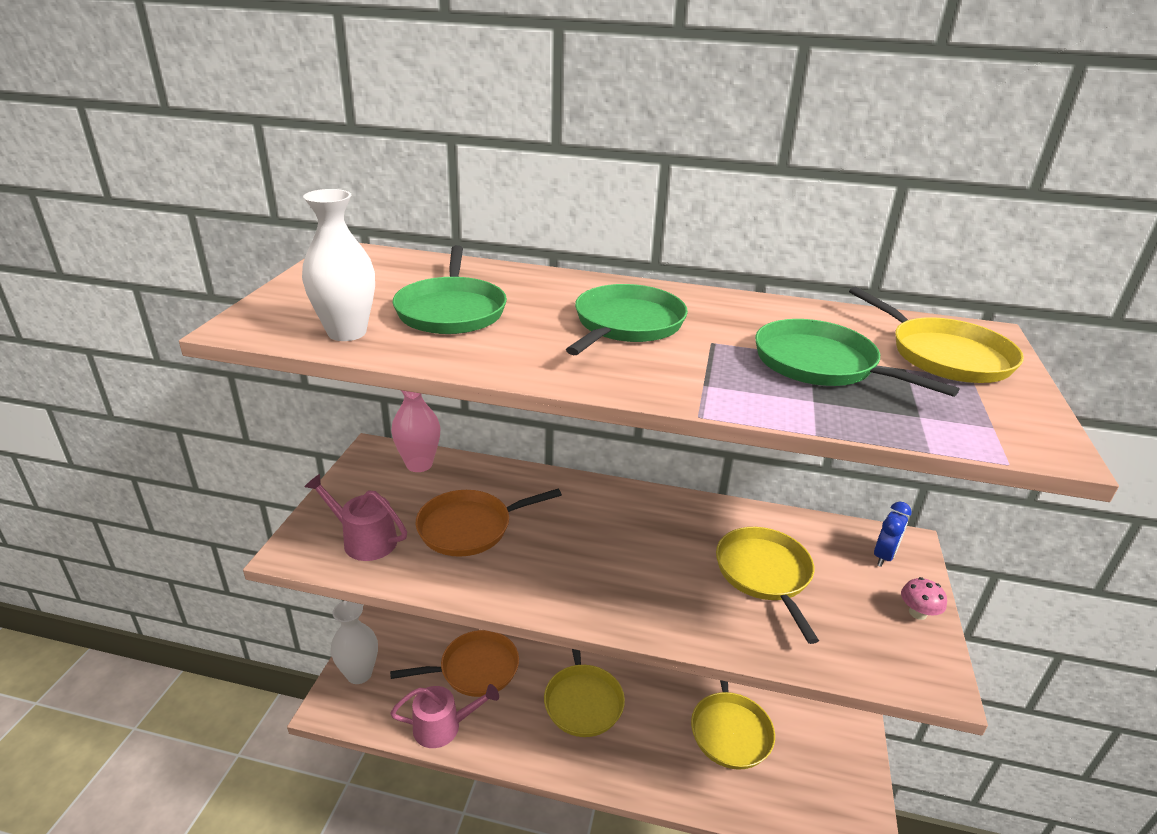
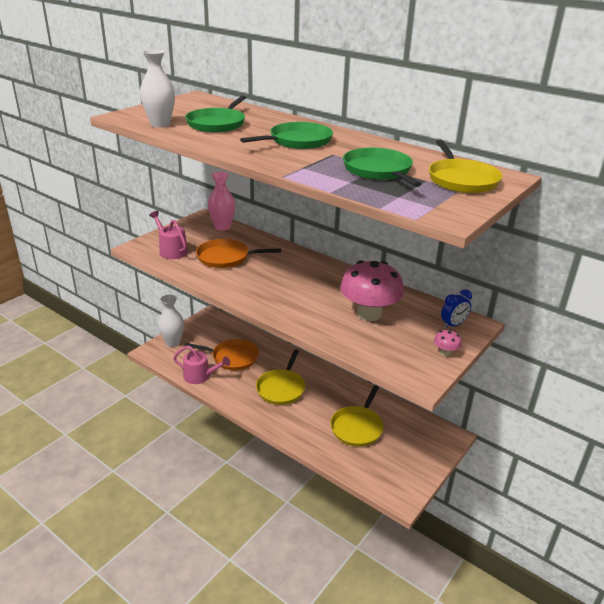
camera: 25 degrees right, 0 degrees up
(764, 574) = (369, 314): yellow pan -> pink mushroom

